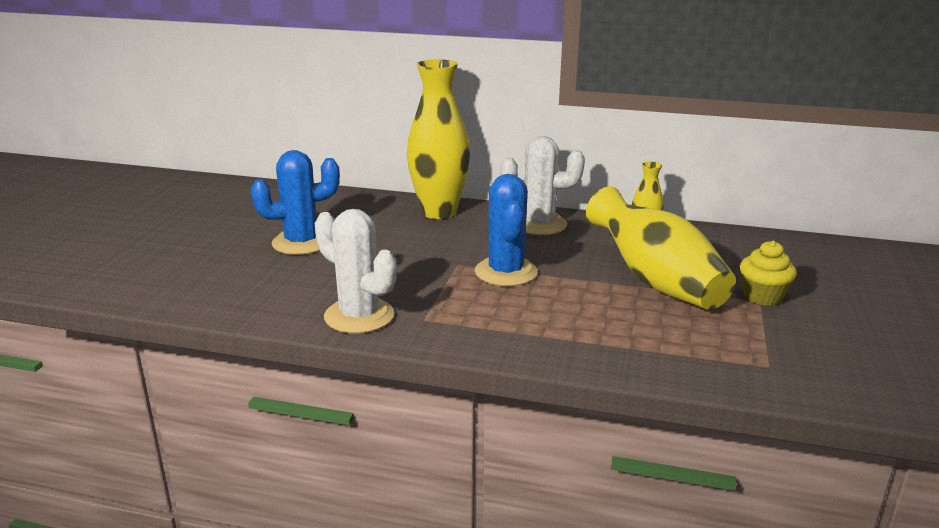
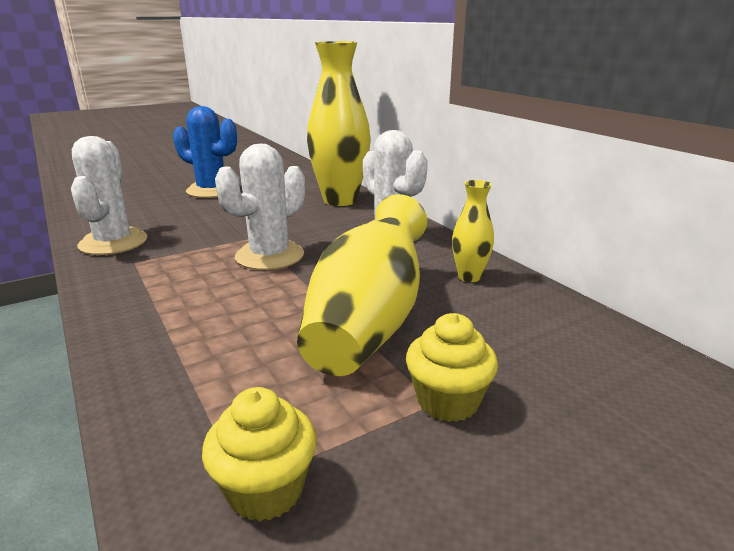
camera: 45 degrees right, 0 degrees up
(506, 272) = (269, 256): blue cactus -> white cactus
(779, 362) = (265, 490): none -> yellow cupcake

